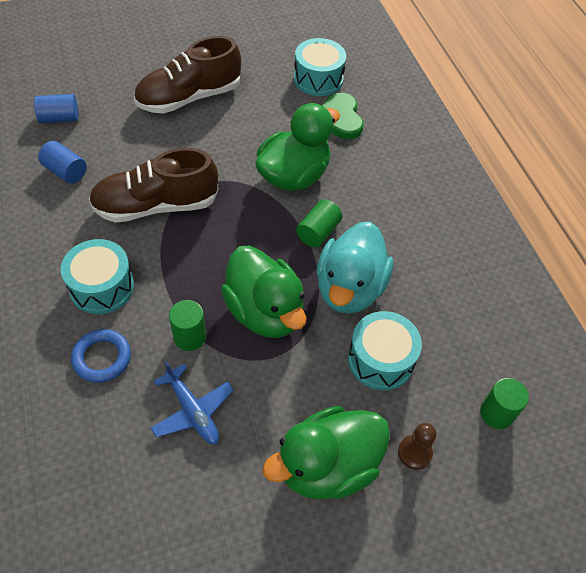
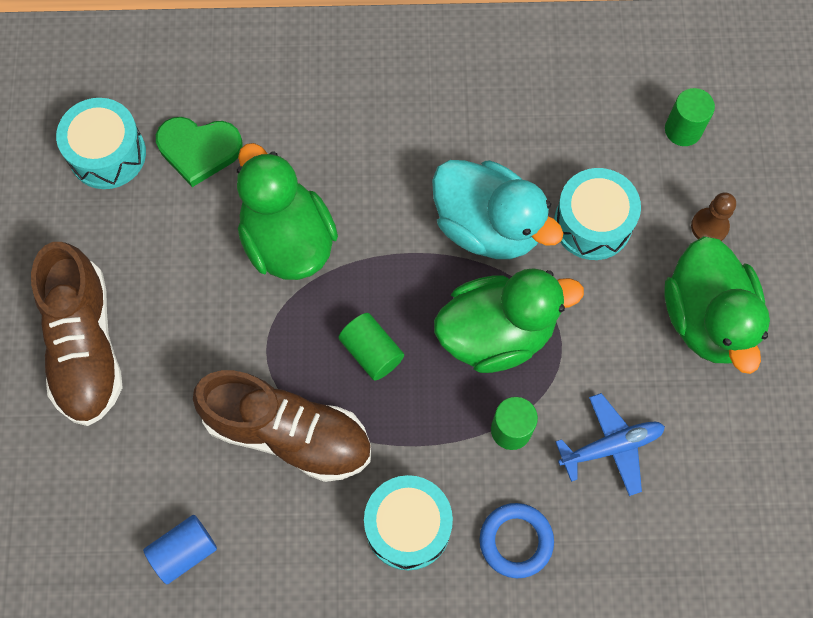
camera: 70 degrees left, 15 degrees up
(59, 118) = (66, 548): blue cylinder -> none
(156, 206) = (288, 433): brown shoe -> brown shoe turned 75 degrees counterclockwise
(318, 232) = (392, 237): green cylinder -> green cylinder (371, 352)

